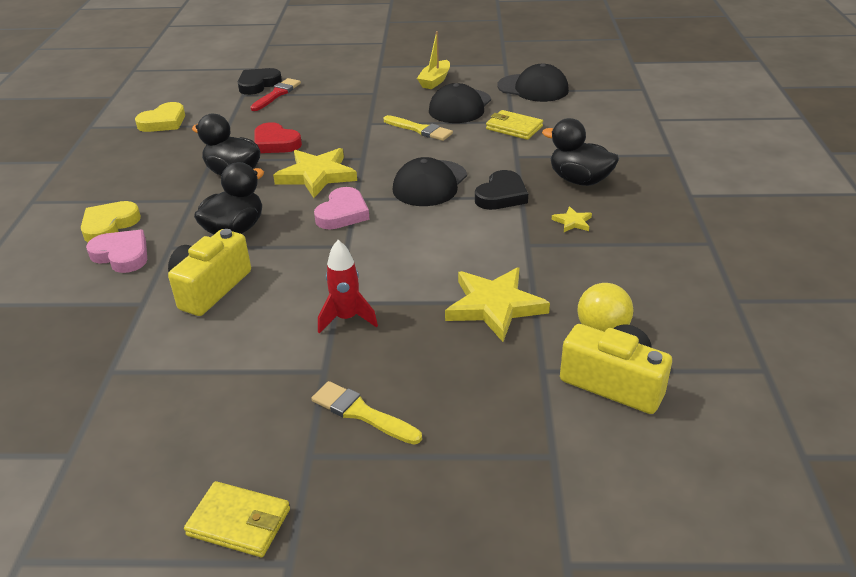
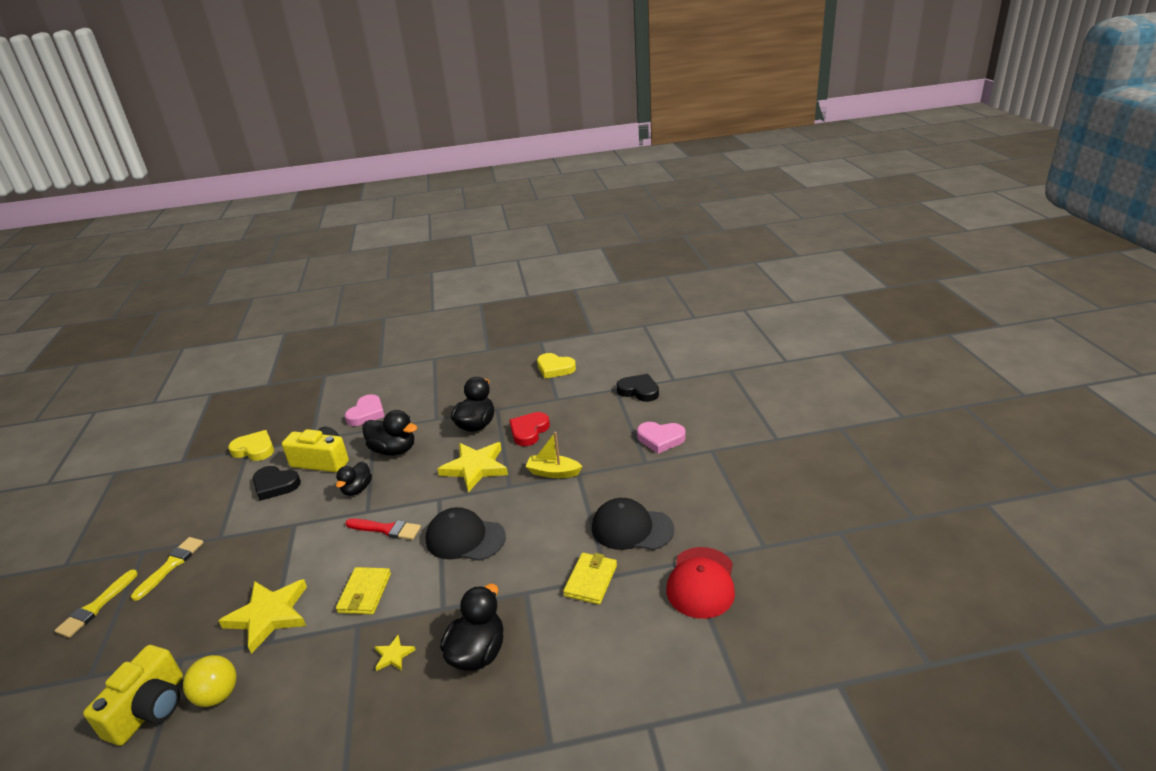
camera: 80 degrees right, 5 degrees down
(109, 225) = (403, 396): yellow heart -> yellow heart (254, 449)
(239, 522) = (103, 537): yellow wallet -> yellow wallet (365, 593)
(277, 94) = (622, 406): red brush -> red brush (386, 529)
(298, 255) = (357, 489): none -> black duck
(342, 213) = (415, 497): pink heart -> pink heart (660, 439)
(347, 318) = (273, 534): red rocket -> none
(420, 130) = (571, 510): yellow brush -> yellow brush (96, 607)
(435, 81) = (690, 497): yellow boat -> yellow boat (553, 472)
(501, 195) = (444, 592): black heart -> black heart (275, 485)
(533, 88) = (701, 582): black cap -> red cap

